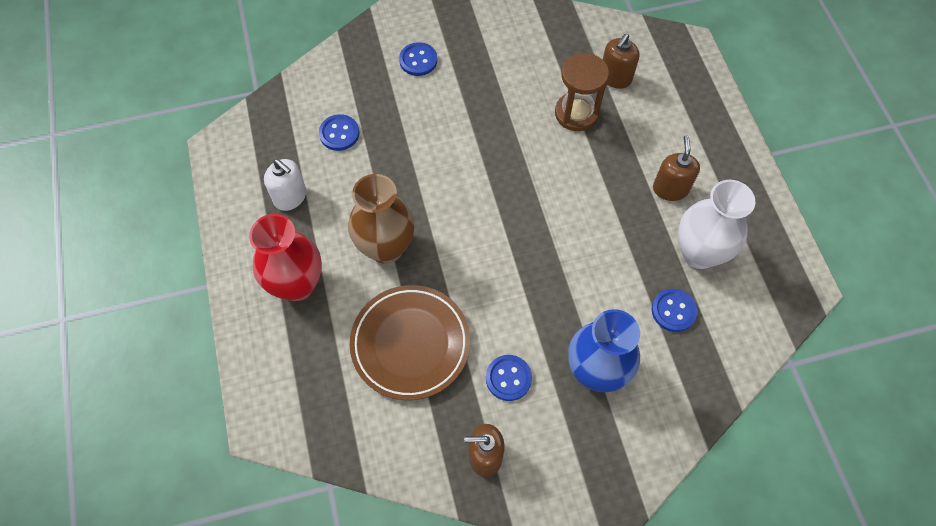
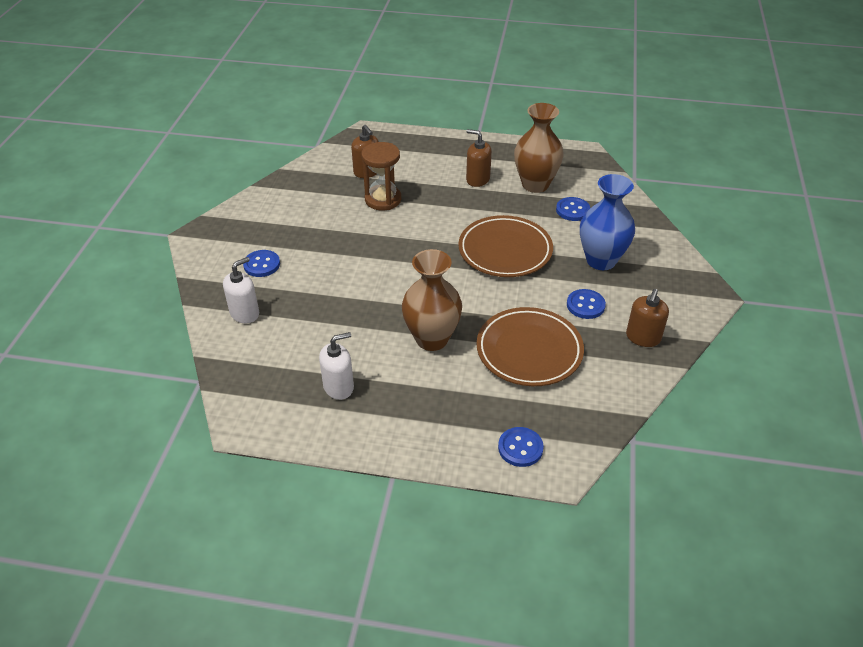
camera: 65 degrees left, 20 degrees down
(297, 284) = (432, 407): red vase -> none
(339, 133) = (296, 335): blue button -> blue button (520, 448)
(348, 81) = (245, 313): none -> white soap dispenser
(557, 264) = (505, 250): none -> brown plate
(699, 253) = (535, 185): white vase -> brown vase

